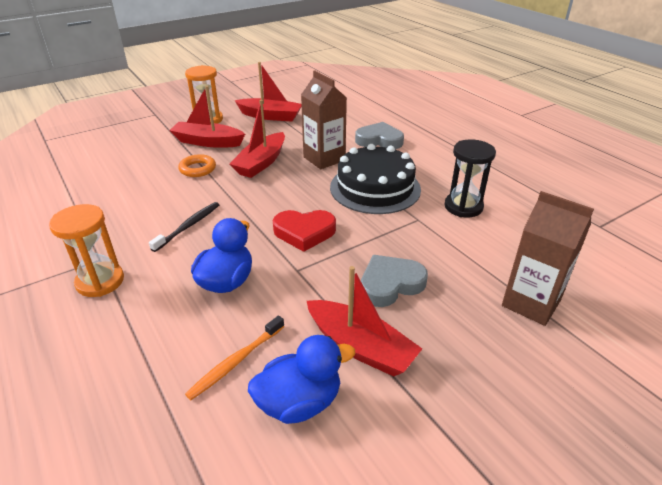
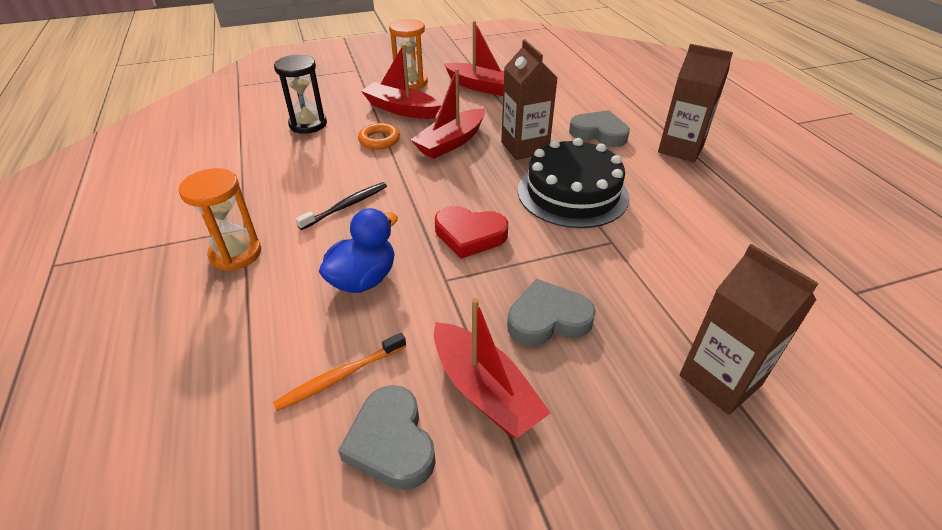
camera: 15 degrees right, 5 degrees up
(299, 402) = (391, 442): blue duck -> grey heart
(445, 144) = (680, 149): none -> brown carton
(463, 207) = (675, 235): black hourglass -> black hourglass (308, 124)

